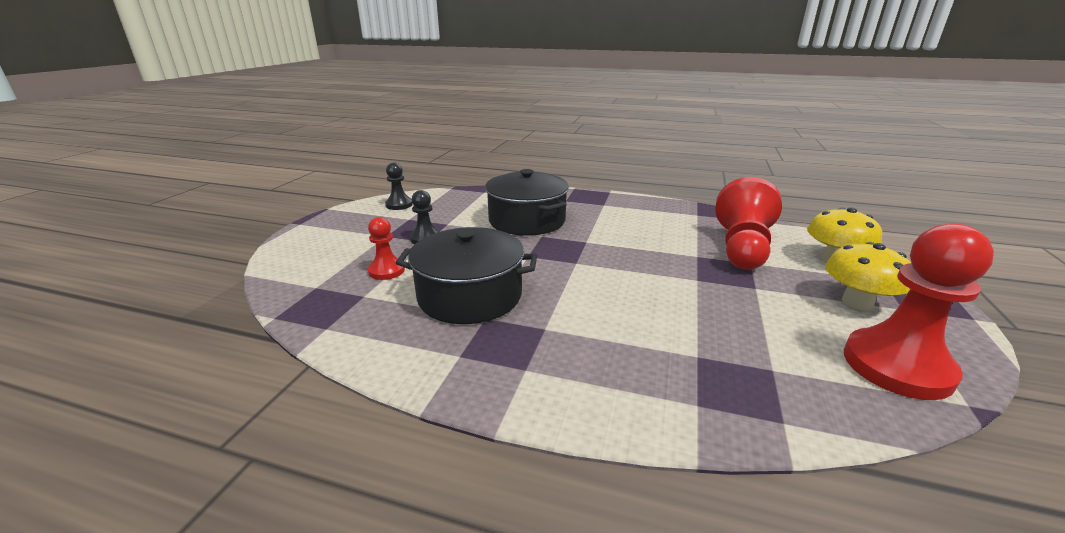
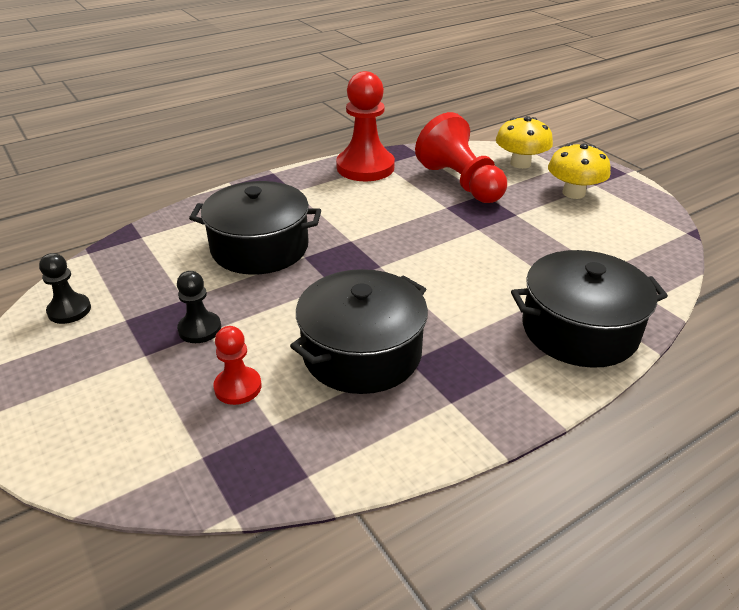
camera: 50 degrees left, 10 degrees up
(648, 388) = (579, 330): none -> black pot
(897, 366) = (641, 228): red pawn -> red pawn (365, 167)

